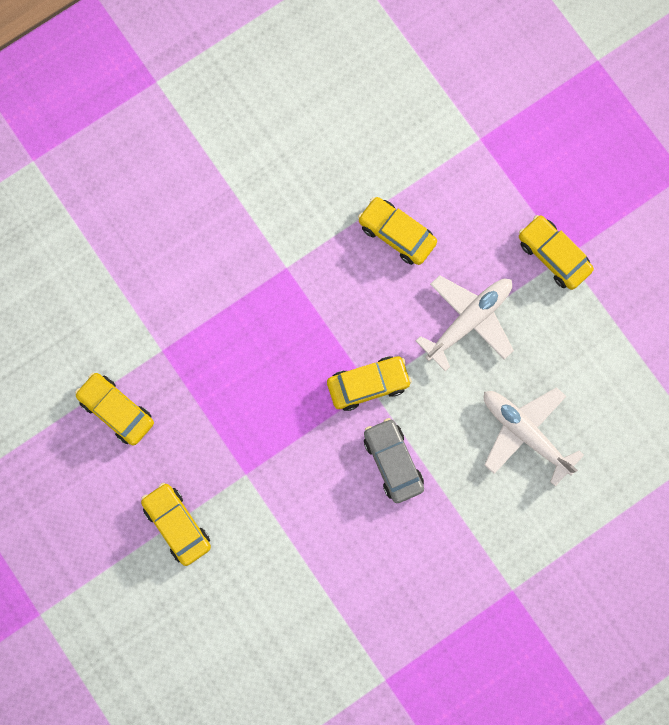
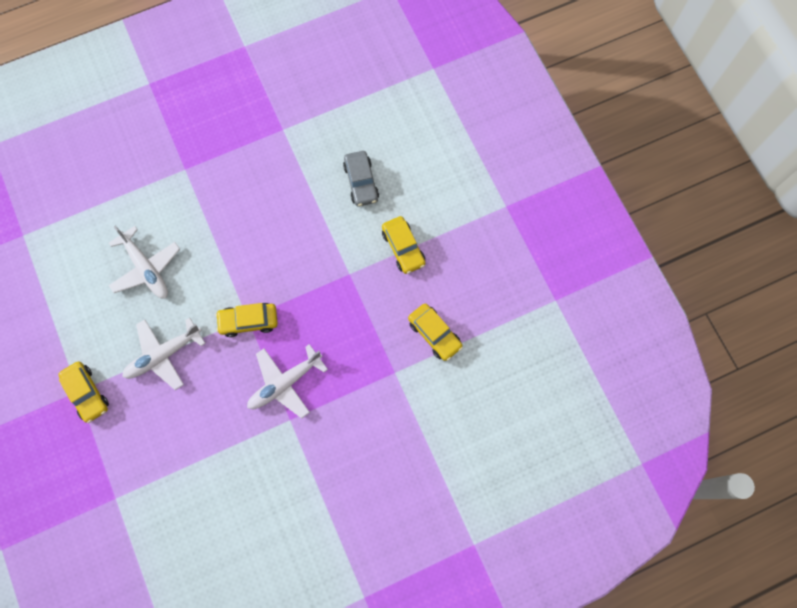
camera: 170 degrees left, 5 degrees down
(302, 312) = (285, 383): none -> white plane
(393, 462) = (244, 264): grey car -> grey car (361, 182)
(397, 234) = (200, 431): yellow car -> none

